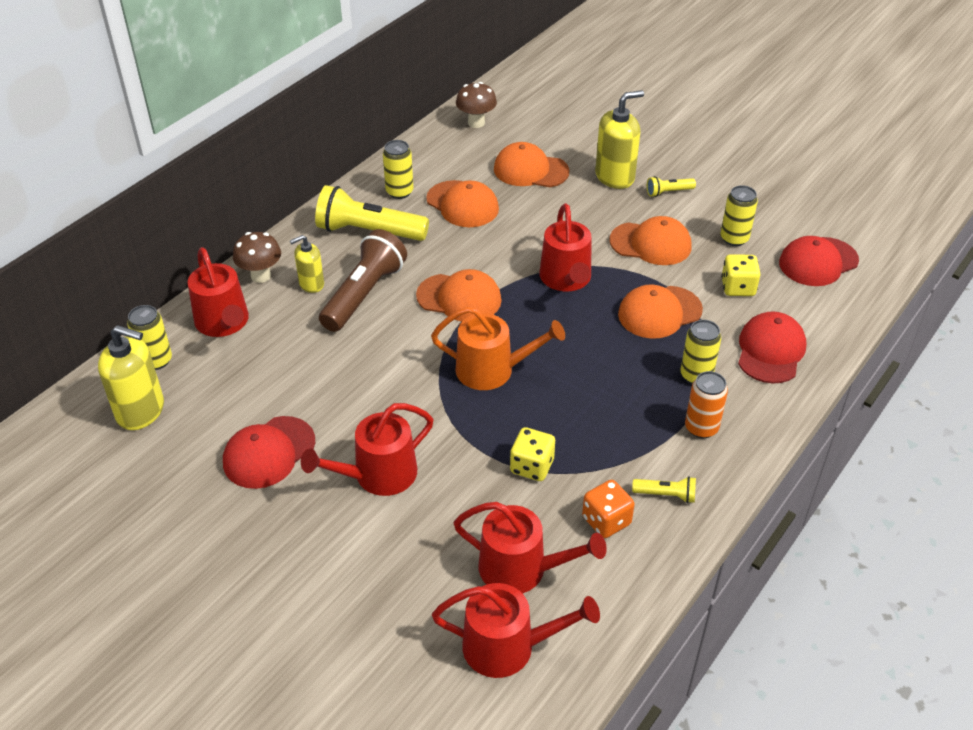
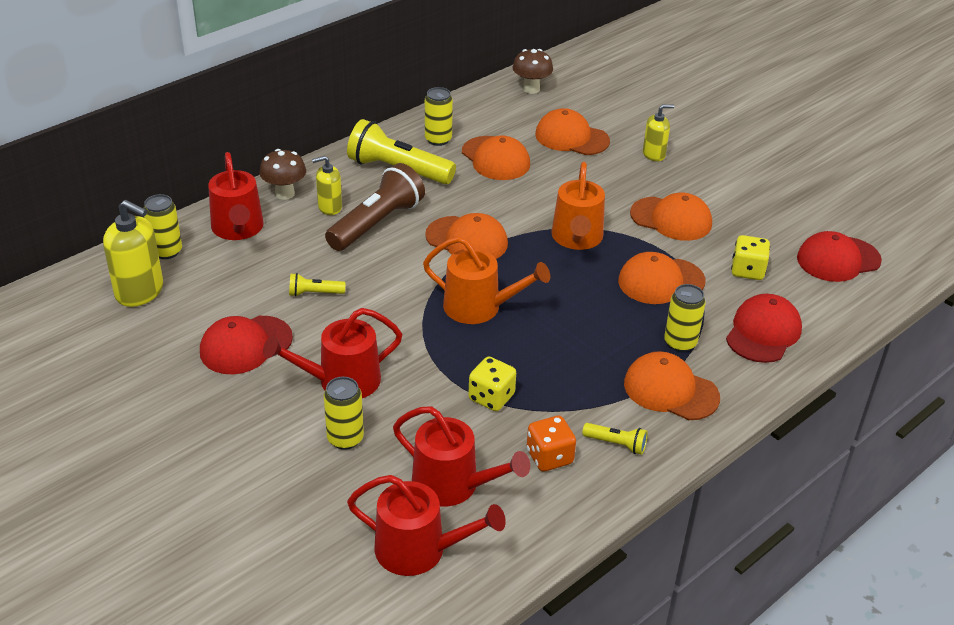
camera: 10 degrees right, 5 degrees down
(566, 279) = (577, 238): red watering can -> orange watering can
(615, 177) = (654, 154): yellow soap dispenser -> yellow soap dispenser, size x0.60
(668, 192) = (703, 175): yellow flashlight -> yellow flashlight (314, 293)
(701, 428) = (670, 390): orange can -> orange cap
(734, 238) = (758, 226): yellow can -> yellow can (345, 438)

